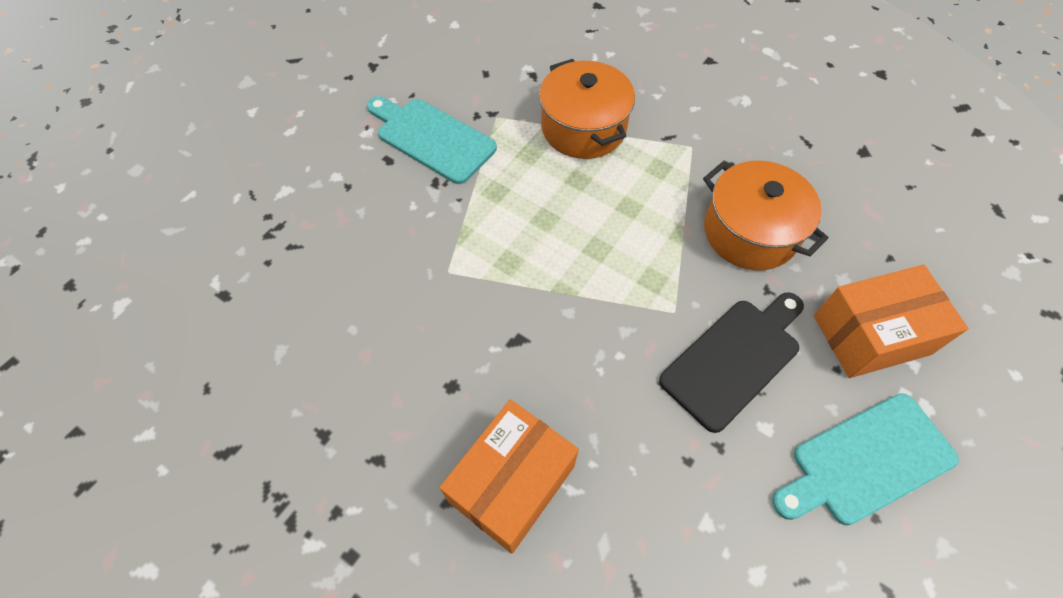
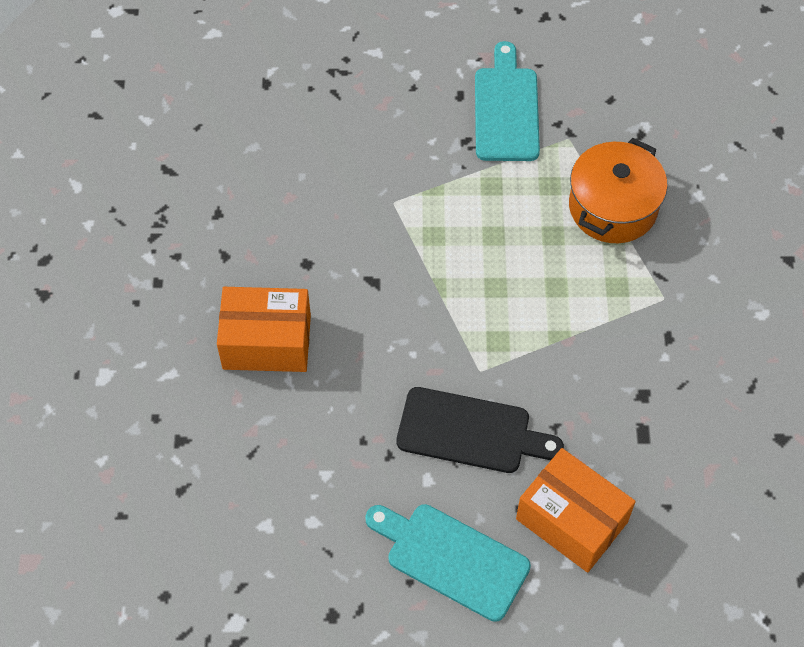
camera: 55 degrees right, 0 degrees up
(750, 232) = (605, 387): orange pot -> none

